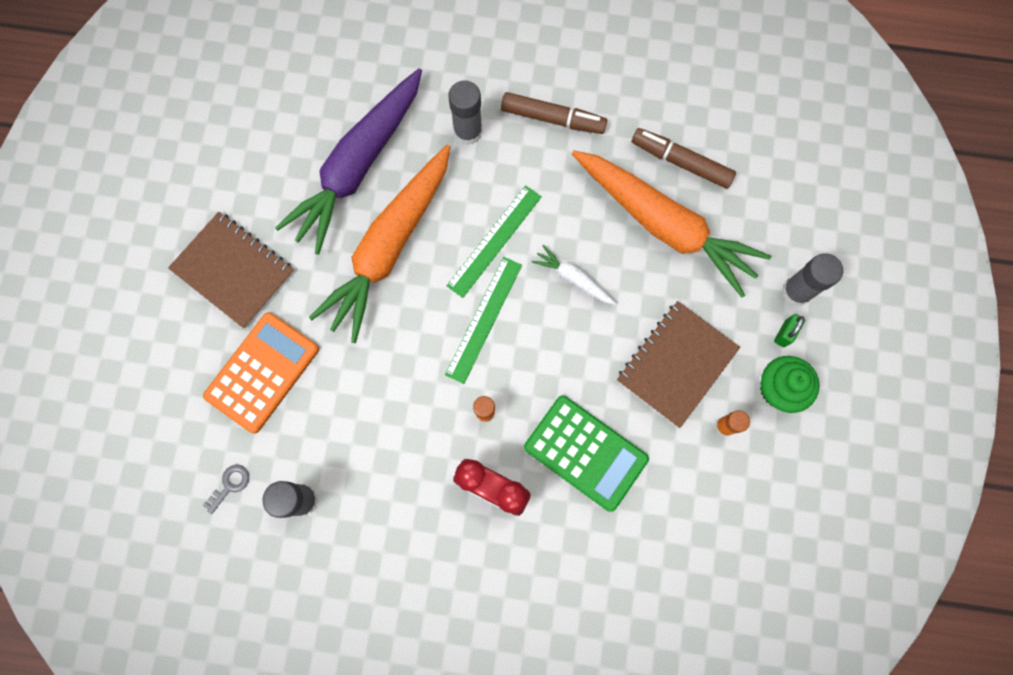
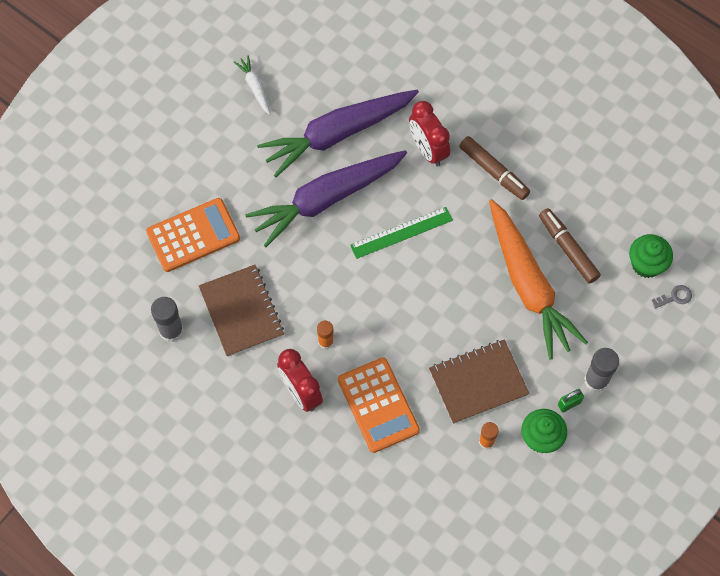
camera: 30 degrees right, 10 degrees down
(230, 485) = (130, 295): grey key -> grey key (675, 297)
(233, 271) = (213, 159): brown notebook -> brown notebook (241, 311)
(389, 247) = (326, 199): orange carrot -> purple carrot
(468, 132) = (428, 150): grey glue stick -> red clock
(484, 319) = (362, 280): green ruler -> none
(573, 278) = (441, 287): white carrot -> white carrot (255, 87)
(585, 453) = (378, 405): green calculator -> orange calculator
(770, 135) = (646, 264): none -> green cupcake

